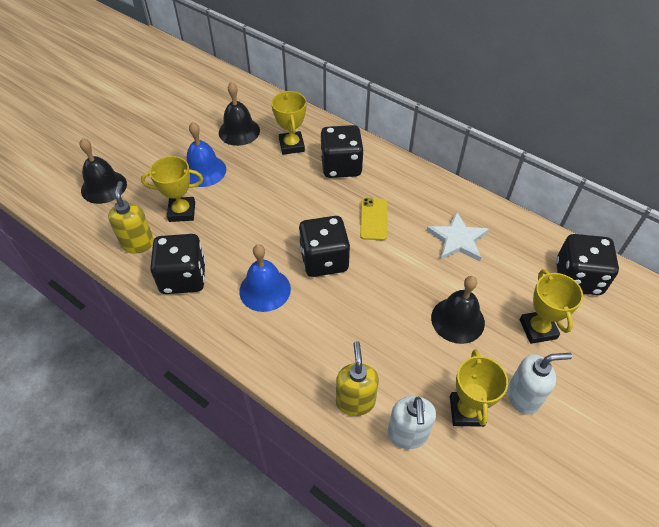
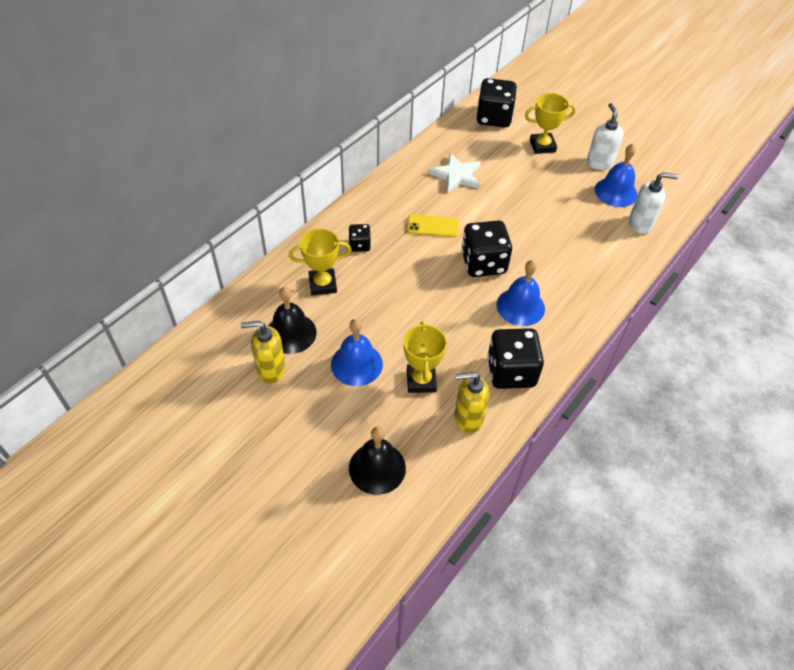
camera: 90 degrees left, 0 degrees up
(341, 166) = (359, 245): black dice -> black dice, size x0.52
(355, 401) = (620, 250): yellow soap dispenser -> yellow soap dispenser (271, 370)
(457, 320) = (539, 186): black bell -> none
(466, 411) = (616, 192): yellow trophy -> blue bell

